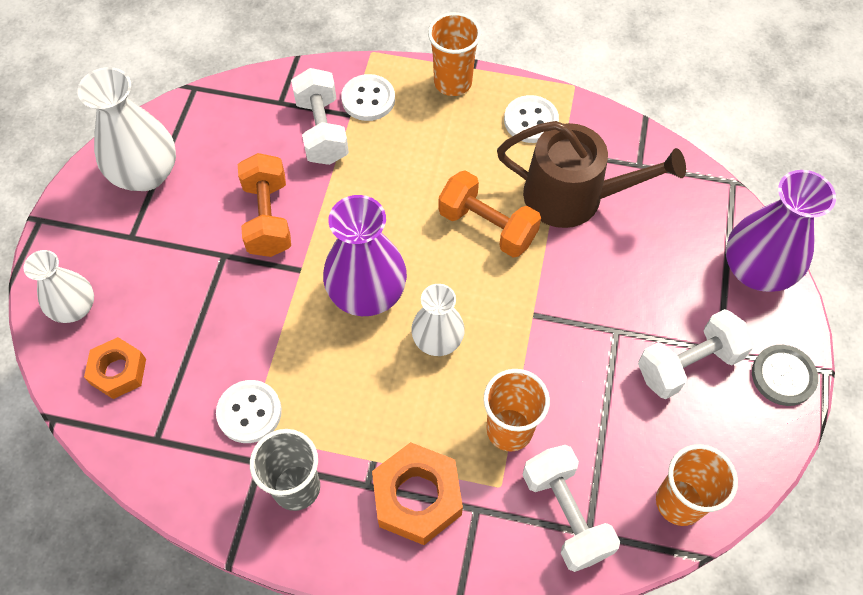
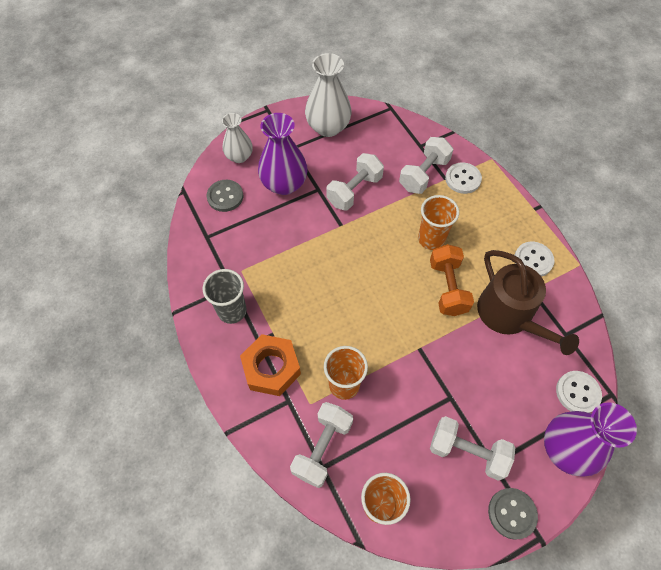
camera: 50 degrees right, 0 degrees up
(118, 371) = (225, 196): orange nut -> grey button
(249, 412) = (251, 262): white button -> white button (577, 393)
(268, 218) = (354, 191): orange dumbbell -> white dumbbell
(367, 293) = (356, 263): purple vase -> purple vase (284, 184)
(437, 340) = (361, 313): white vase -> none
(453, 83) = (514, 207): orange cup -> orange cup (431, 239)

